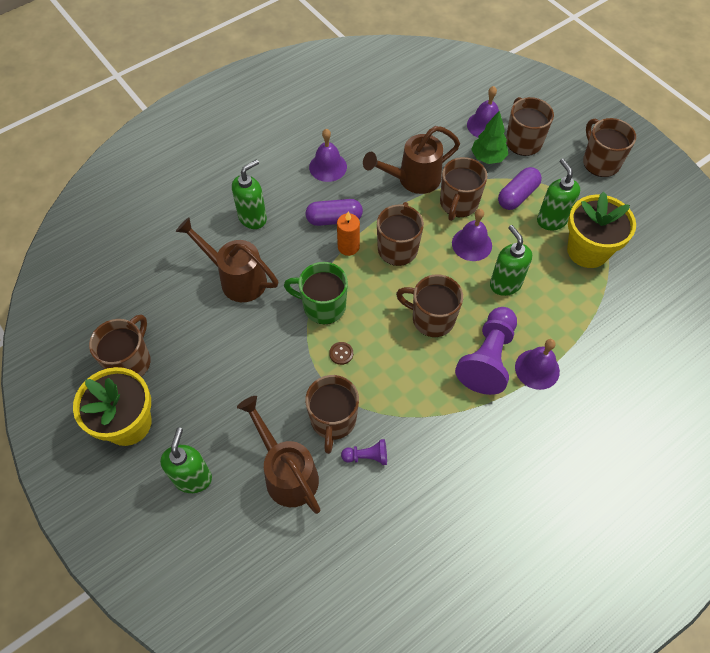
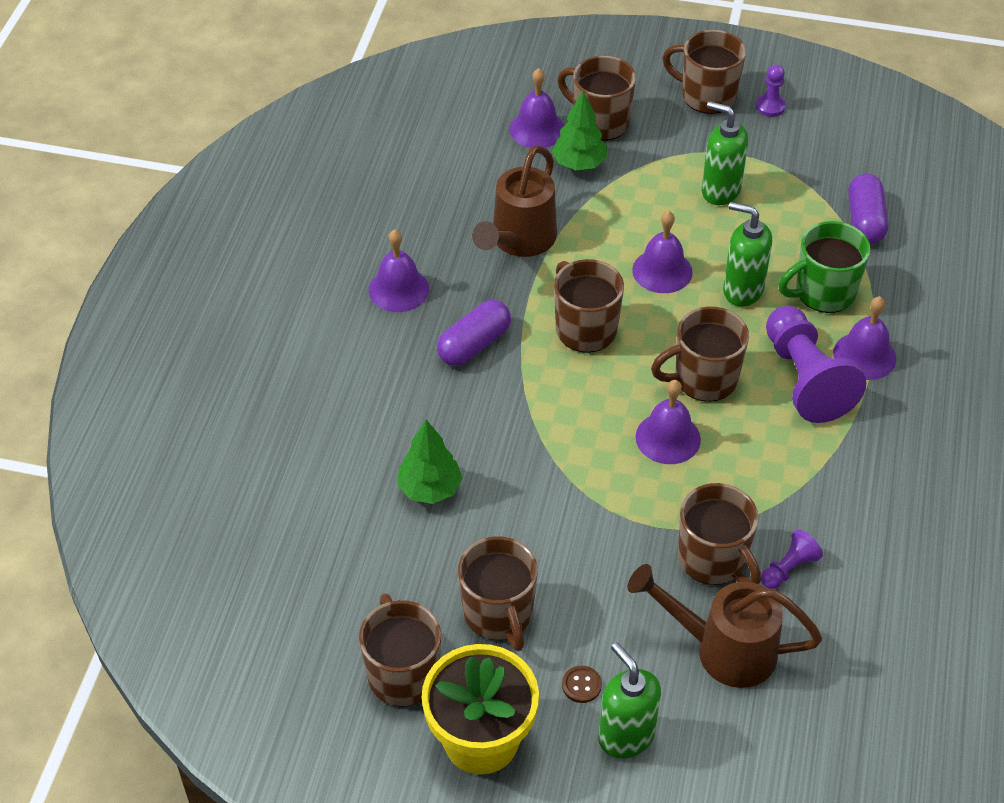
camera: 40 degrees left, 10 degrees down
(237, 279) = (430, 489): brown watering can -> green tree
(253, 218) = (370, 407): green soap dispenser -> none
(322, 306) = (568, 449): green mug -> green mug (823, 292)
(341, 353) = (645, 484): brown button -> brown button (581, 685)
(348, 247) = (525, 364): orange candle -> none
(379, 337) = (668, 438): none -> purple bell
(458, 204) = (600, 236): brown mug -> brown mug (499, 614)
(517, 196) = (656, 186): purple capsule -> purple capsule (865, 221)
(587, 251) = (790, 200): yellow flower pot -> none
(632, 190) = (770, 106): none -> purple pawn

